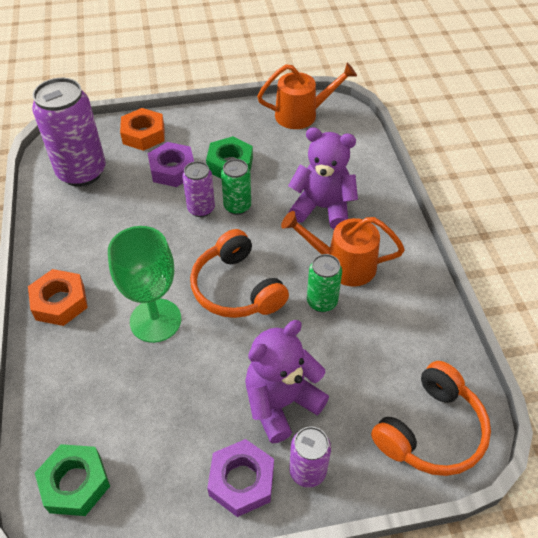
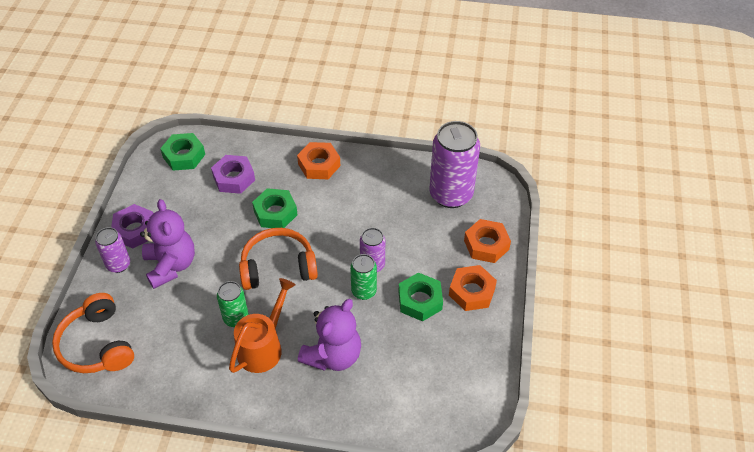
camera: 110 degrees right, 0 degrees up
(155, 320) = (275, 213): green goblet -> green nut
(172, 170) = (429, 256): purple nut -> purple nut (234, 178)
(204, 133) = (472, 292): none -> orange nut
(302, 114) = (472, 386): orange watering can -> none

